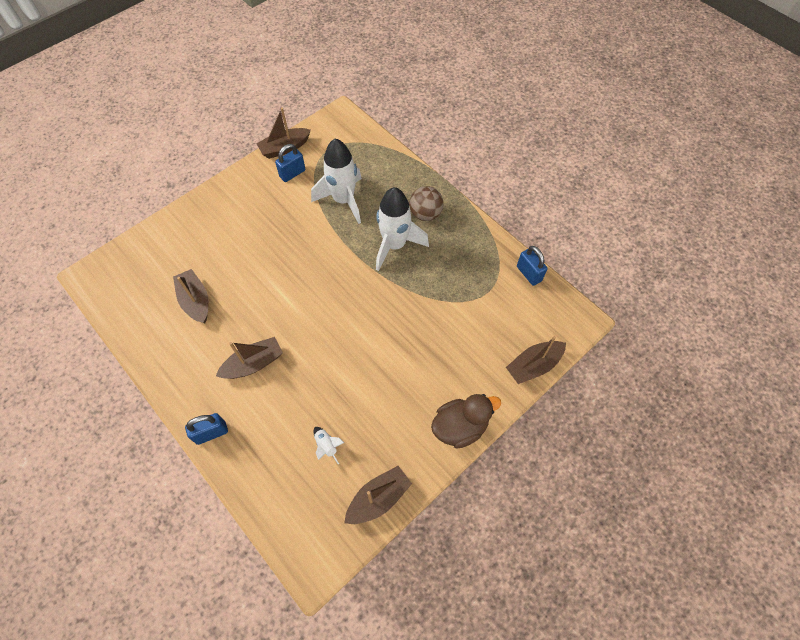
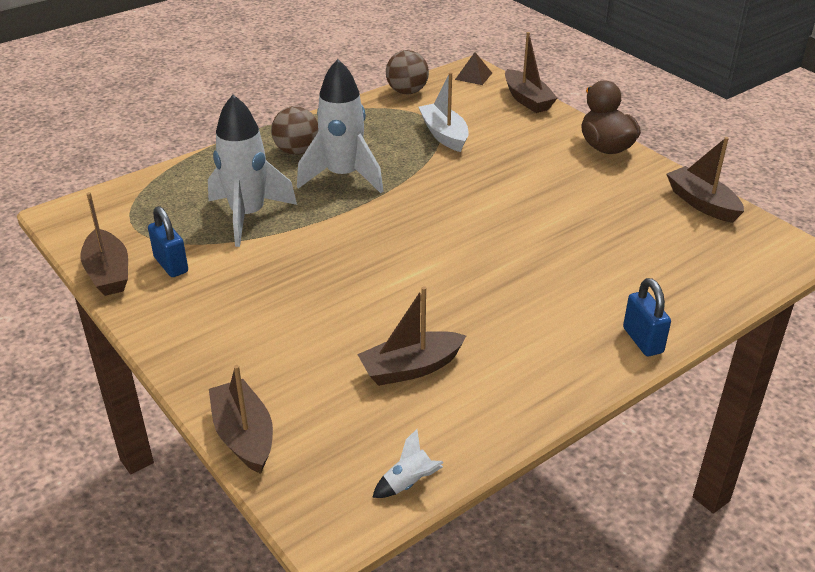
camera: 85 degrees left, 25 degrees down
(253, 364) = (529, 301): brown boat -> brown boat (244, 435)
(327, 446) = (644, 238): white rocket -> white rocket (408, 483)
(462, 304) = (444, 135): none -> white boat
(529, 274) = (407, 92): blue padlock -> brown ball
(569, 322) = (473, 76): none -> brown pyramid

